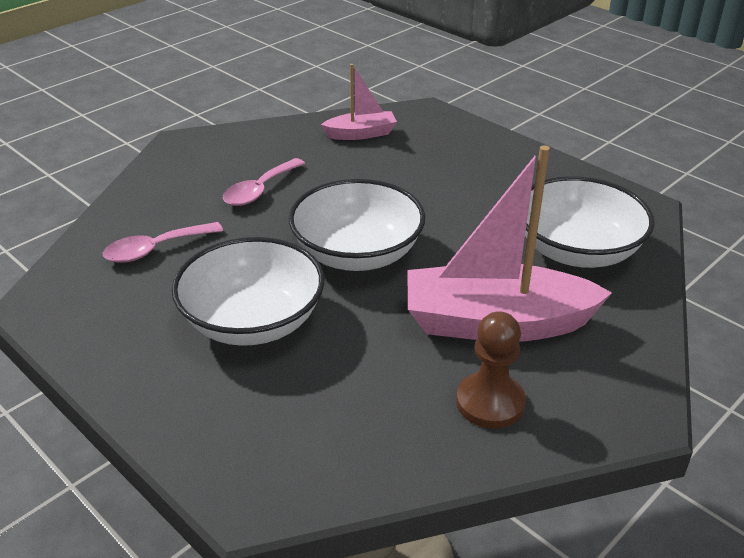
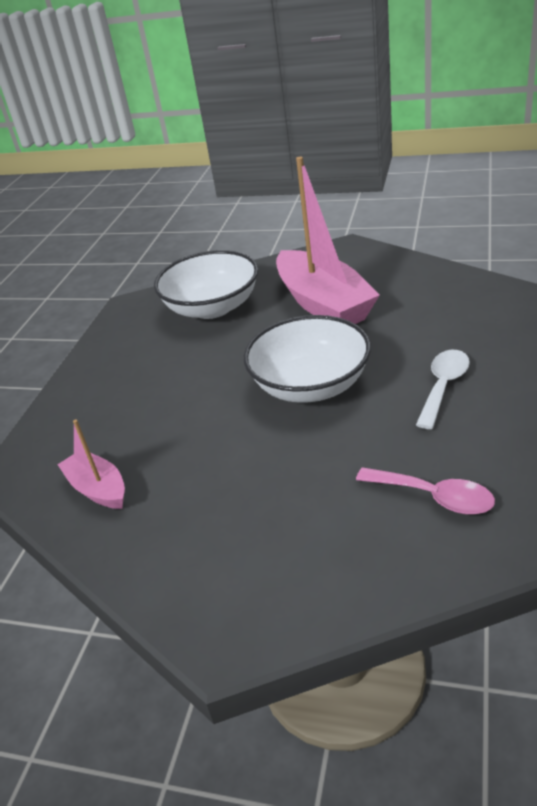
camera: 115 degrees left, 0 degrees up
(253, 321) = (443, 386): white bowl -> white spoon
(260, 190) = (271, 493): pink spoon -> none
(490, 402) = (394, 280): brown pawn -> none

